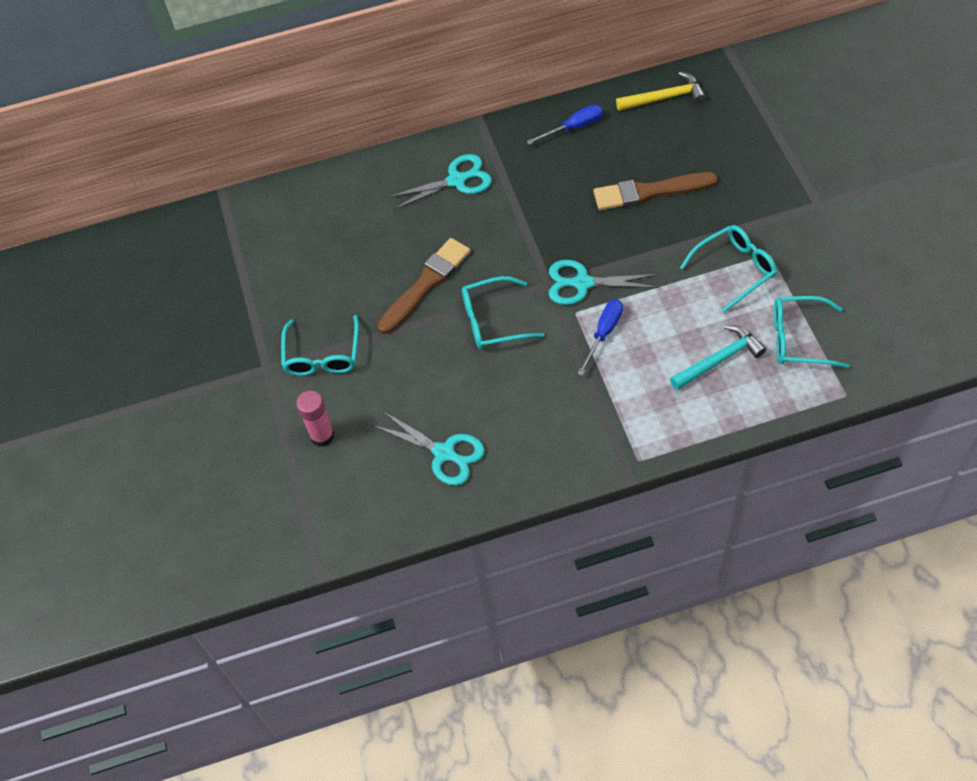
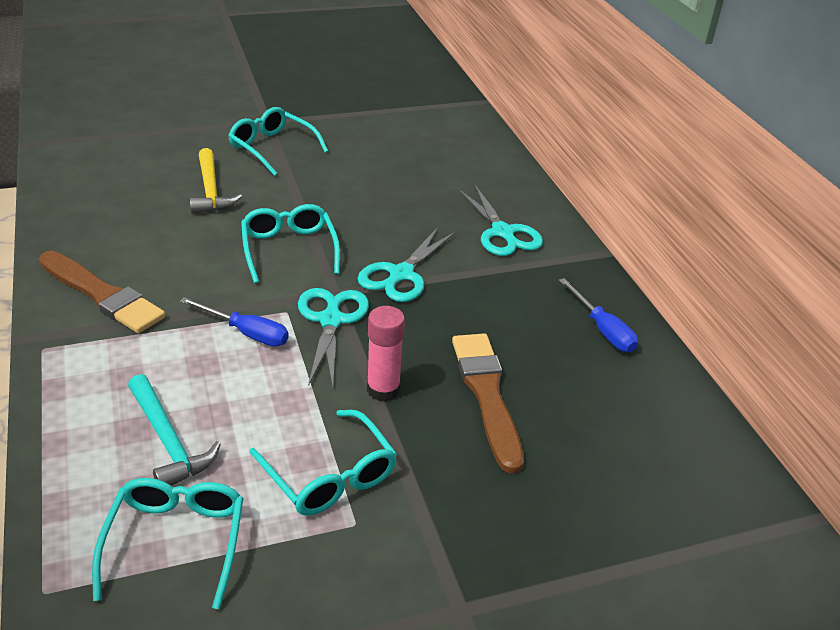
camera: 80 degrees right, 20 degrees down
(322, 356) = (272, 148): turquoise glasses -> turquoise glasses turned 45 degrees clockwise
(322, 436) = (177, 146): pink glue stick -> pink glue stick (383, 389)
(425, 284) = (350, 207): brown brush -> brown brush (102, 294)
(444, 453) = (124, 211): turquoise scissors -> turquoise scissors (401, 274)
(665, 98) = (680, 428): yellow hammer -> yellow hammer (210, 190)

